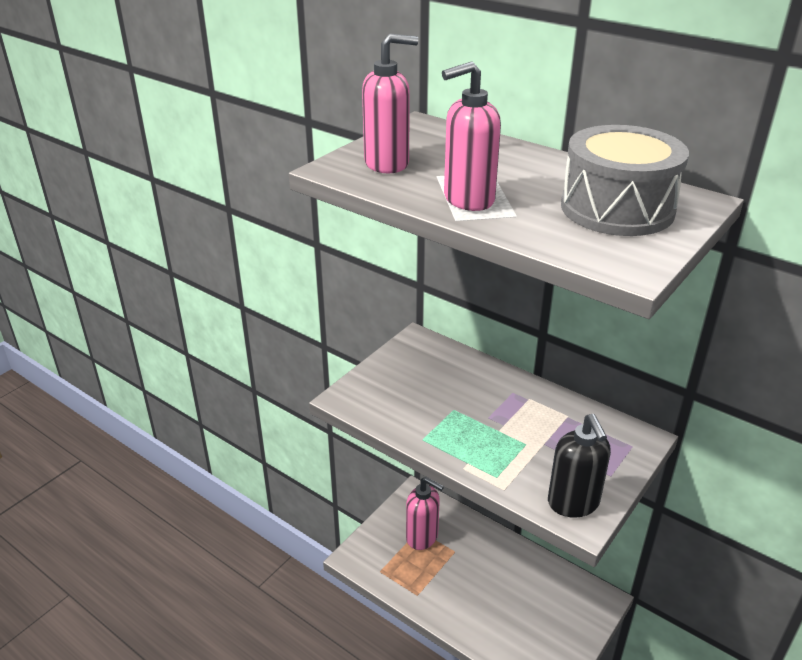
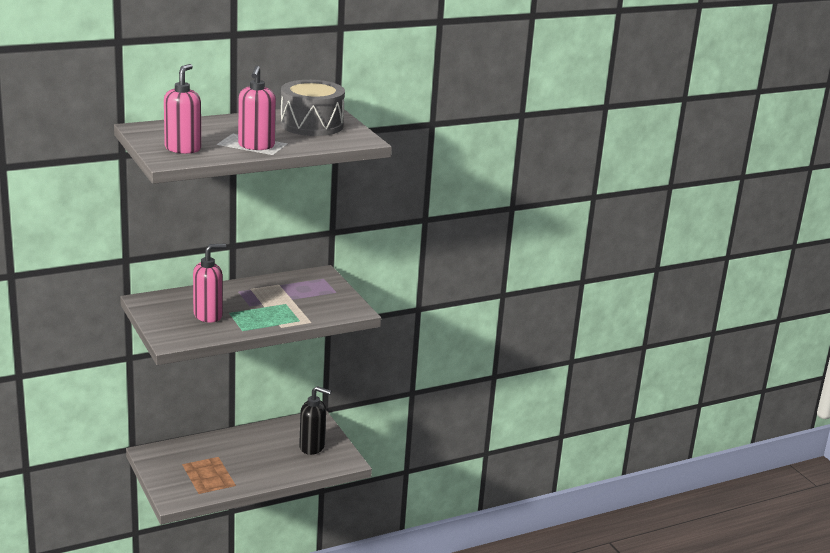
camera: 65 degrees left, 10 degrees down
(422, 537) = (190, 464): pink soap dispenser -> pink soap dispenser (208, 316)
(573, 503) = (343, 308): black soap dispenser -> black soap dispenser (312, 447)

